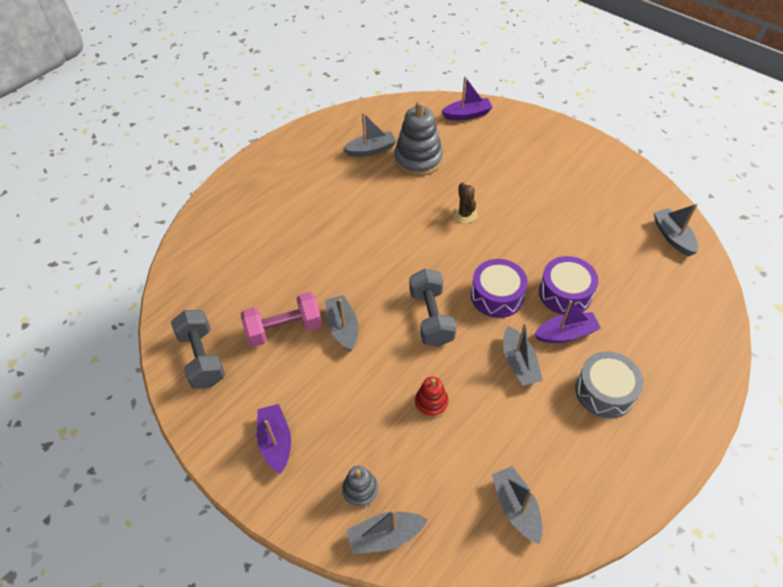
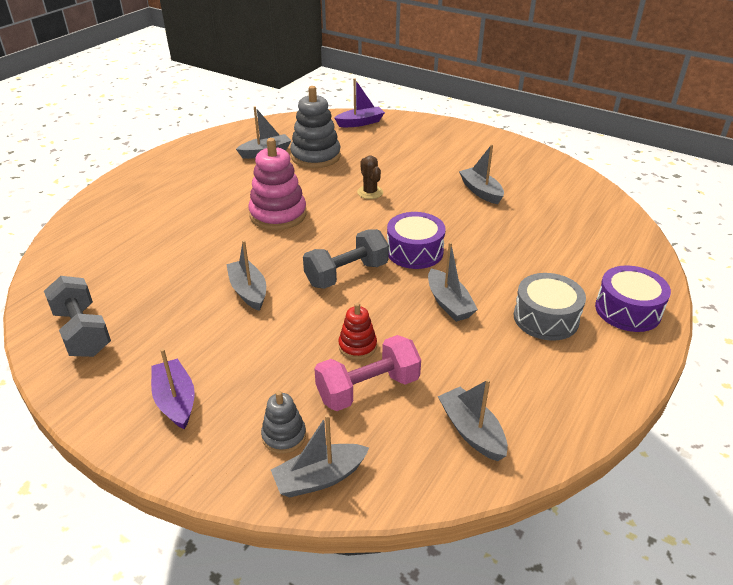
camera: 10 degrees left, 15 degrees down
(284, 329) = (181, 298): pink dumbbell -> pink dumbbell (368, 389)
(376, 235) = (278, 215): none -> pink stacking toy
(431, 317) = (346, 274): grey dumbbell -> grey dumbbell turned 75 degrees clockwise
(565, 293) = (485, 244): purple drum -> purple drum (628, 310)
(565, 334) = (493, 275): purple boat -> none
(672, 237) = (581, 194): grey boat -> grey boat (481, 191)

